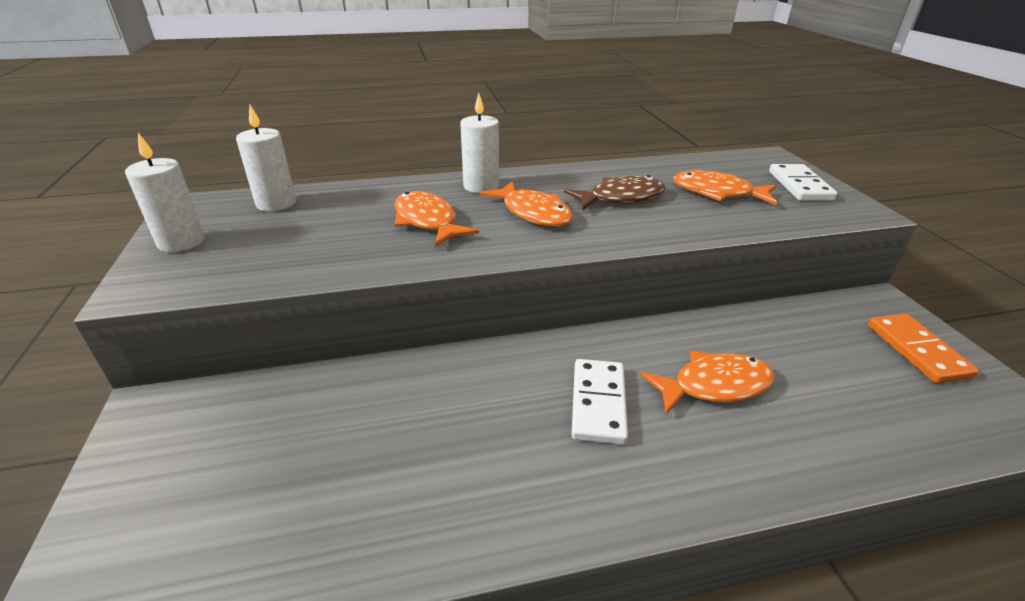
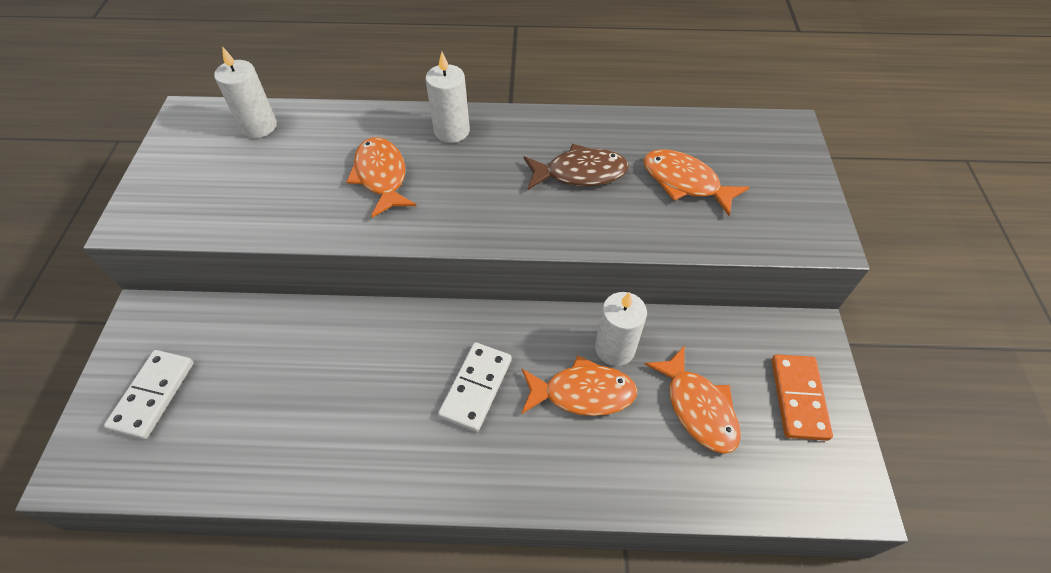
camera: 15 degrees right, 20 degrees up
(181, 242) = (172, 168): white candle -> white candle (615, 348)
(533, 213) = (483, 181): orange fish -> orange fish (698, 407)
(800, 186) = (784, 186): white domino -> white domino (153, 395)

